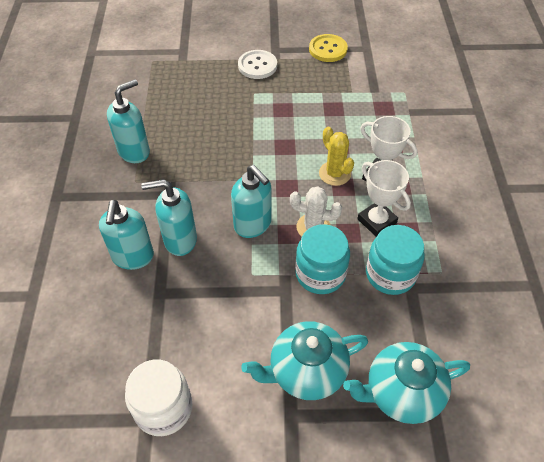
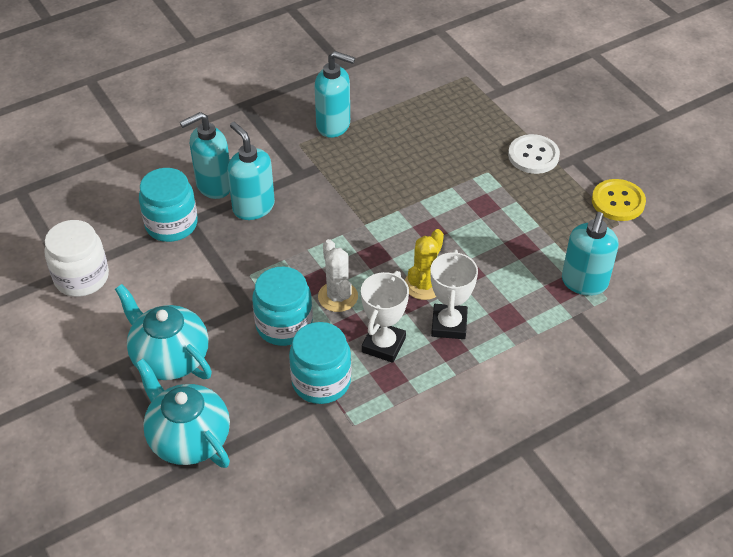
camera: 60 degrees right, 5 degrees down
(153, 307) = (171, 224): none -> turquoise jar
(253, 225) = (308, 250): turquoise soap dispenser -> turquoise soap dispenser (584, 283)

